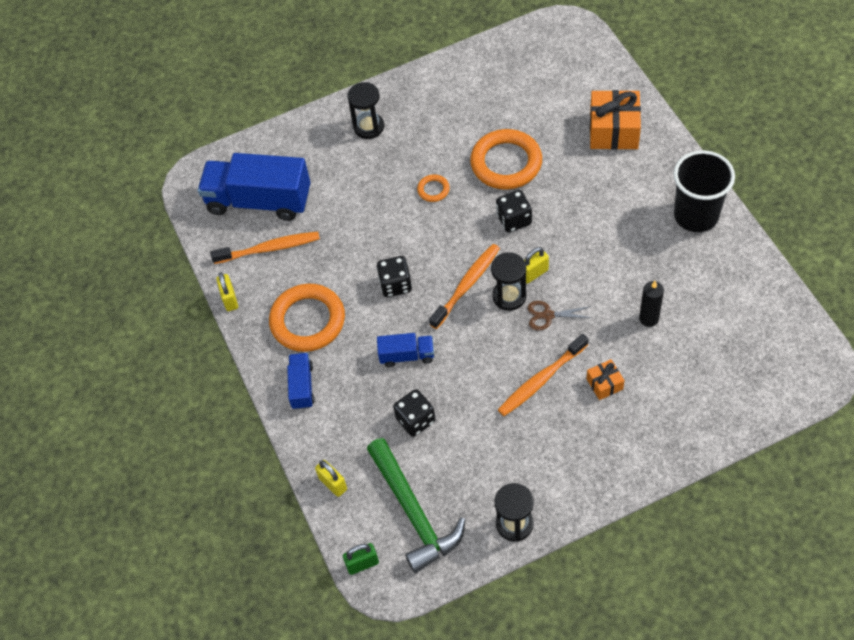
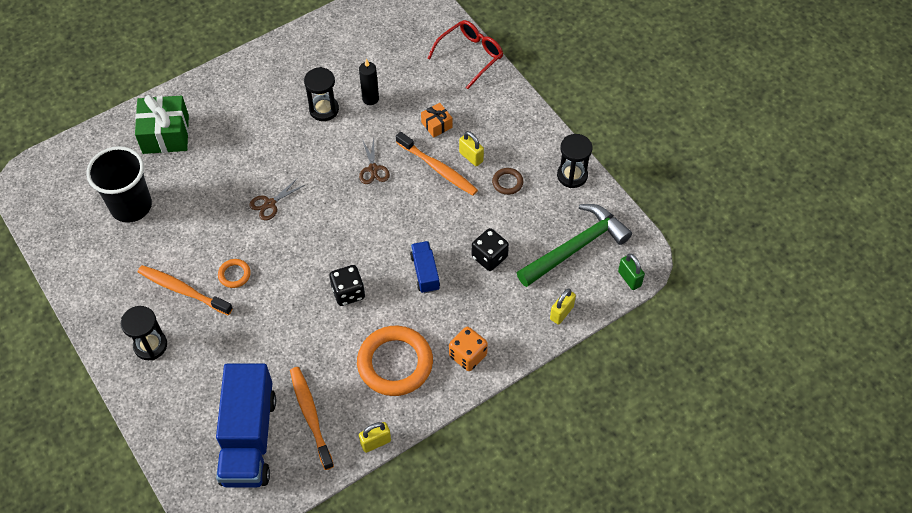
camera: 105 degrees left, 0 degrees up
(302, 386) = (468, 355): blue truck -> orange dice
(467, 285) = (345, 234): orange toothbrush -> orange toothbrush (183, 290)
(506, 163) = (202, 216): orange ring -> none
(509, 296) = (355, 199): black hourglass -> black hourglass (324, 109)
(513, 450) = (507, 182): none -> brown ring
(514, 220) = (270, 204): black dice -> brown scissors
(534, 273) = (329, 183): yellow padlock -> yellow padlock (471, 157)
(613, 130) = (165, 134): orange gift -> green gift
(696, 215) = (263, 71): black cup -> black cup (131, 206)
(711, 431) = (470, 56): none -> red glasses

